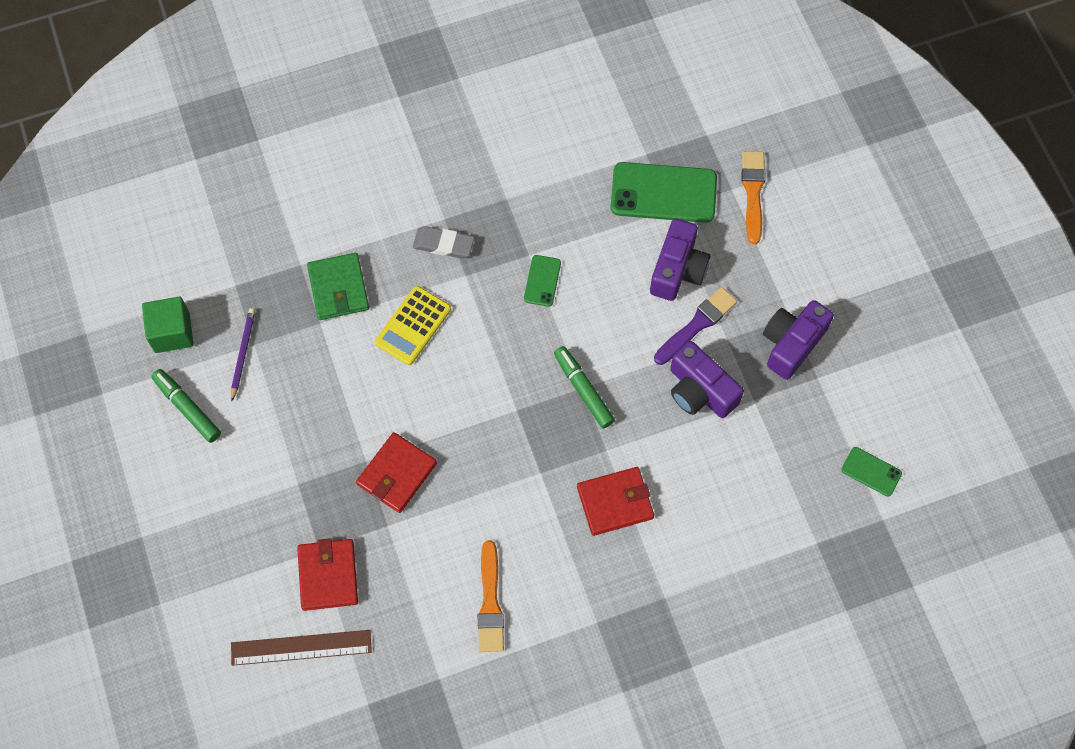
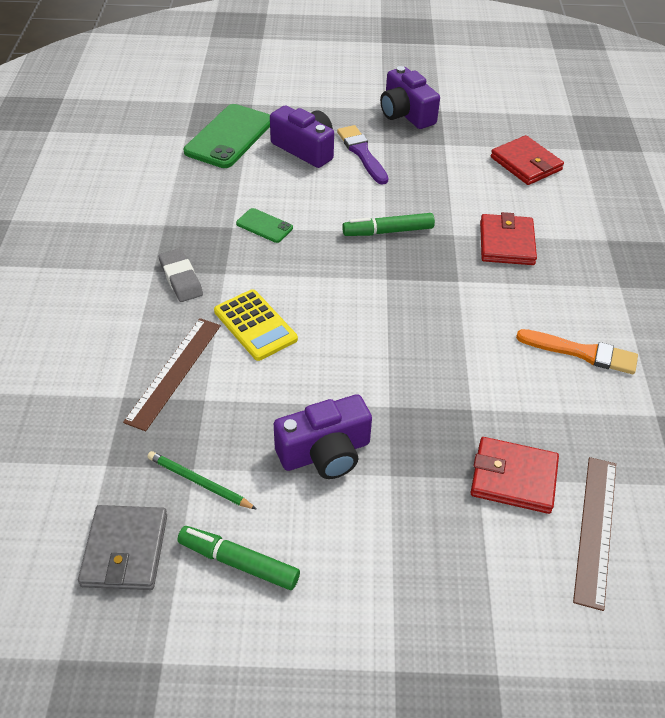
camera: 70 degrees left, 20 degrees down
(172, 332) = (125, 550): green cube -> grey wallet
(187, 408) = (238, 562): green marker -> green marker turned 45 degrees clockwise
(243, 353) = (199, 482): purple pencil -> green pencil
(338, 288) = (174, 372): green wallet -> brown ruler
(397, 474) = (415, 384): red wallet -> red wallet (526, 164)
(443, 244) = (181, 278): grey eraser -> grey eraser turned 60 degrees counterclockwise
(700, 391) = (423, 168): purple camera -> purple camera (325, 453)
(753, 193) = (263, 95): orange brush -> none
(871, 471) = (531, 109): green phone -> none

